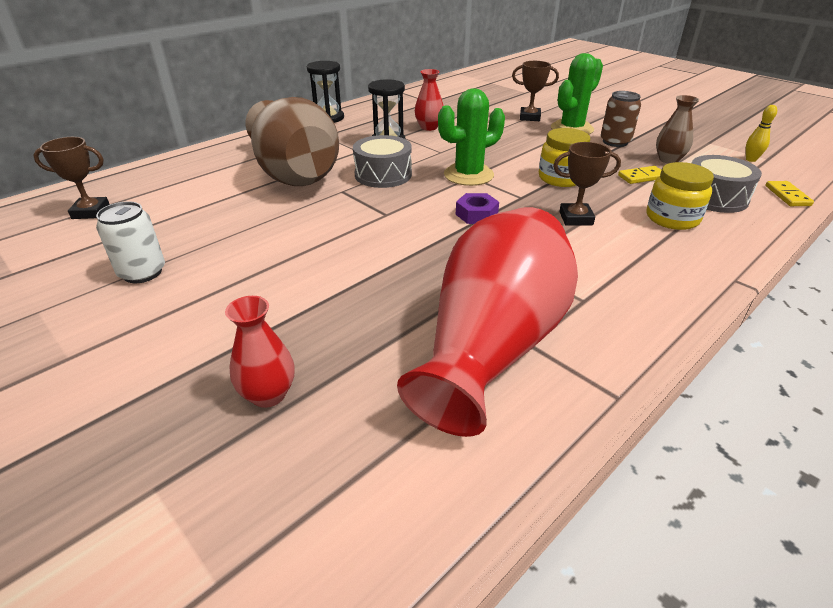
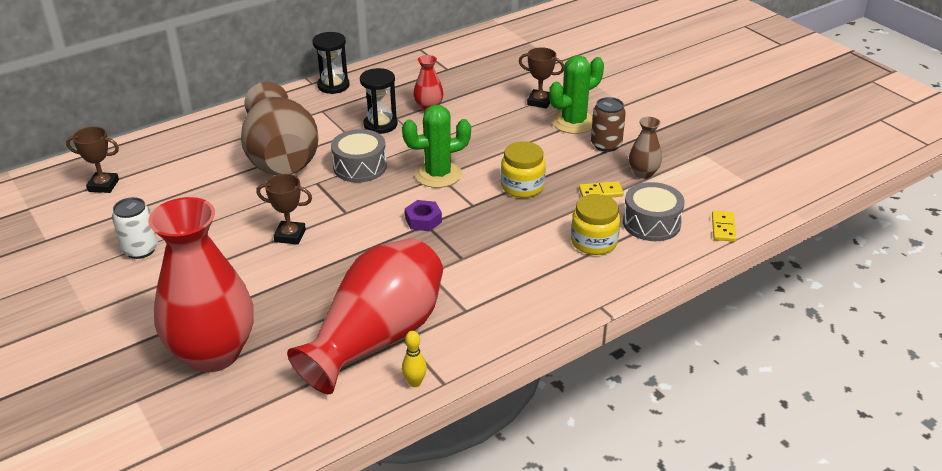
camera: 10 degrees right, 0 degrees up
(268, 394) = (213, 353): red vase -> red vase, size x2.31
(576, 218) = (508, 233): brown trophy -> brown trophy (290, 236)
(751, 159) = (727, 181): yellow bowling pin -> yellow bowling pin (415, 382)

